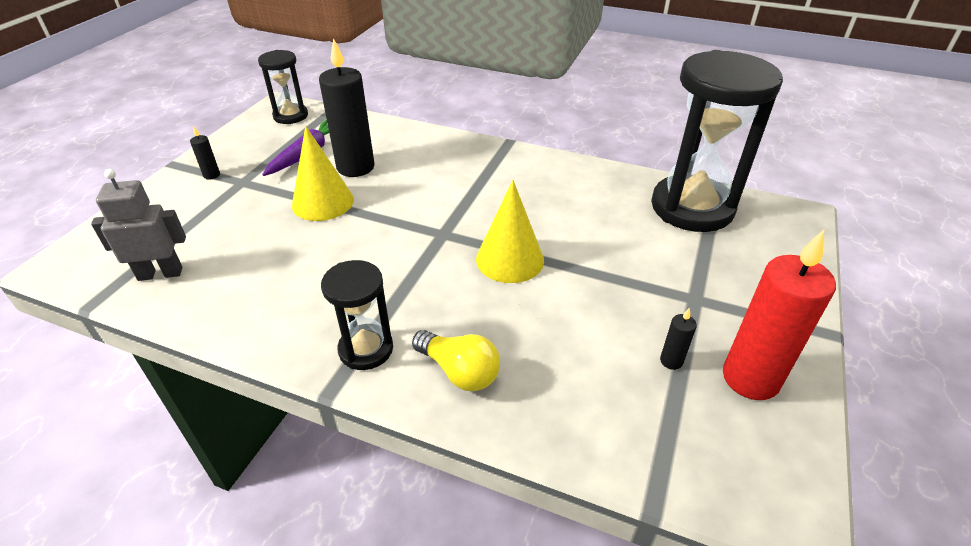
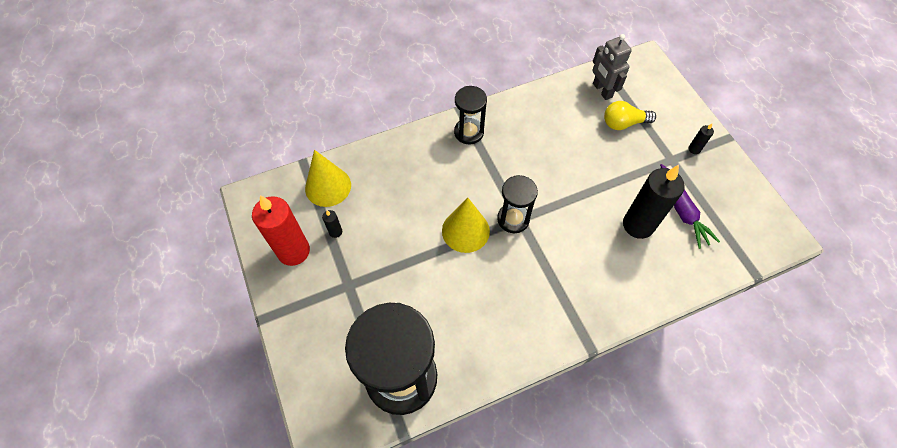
camera: 135 degrees right, 20 degrees up
(160, 273) = (602, 90): grey robot -> grey robot turned 120 degrees clockwise
(290, 116) = (757, 233): black hourglass -> black hourglass (513, 219)
(323, 202) = (609, 184): yellow cone -> yellow cone (328, 186)
(459, 371) = (421, 154): yellow light bulb -> yellow light bulb (623, 123)

